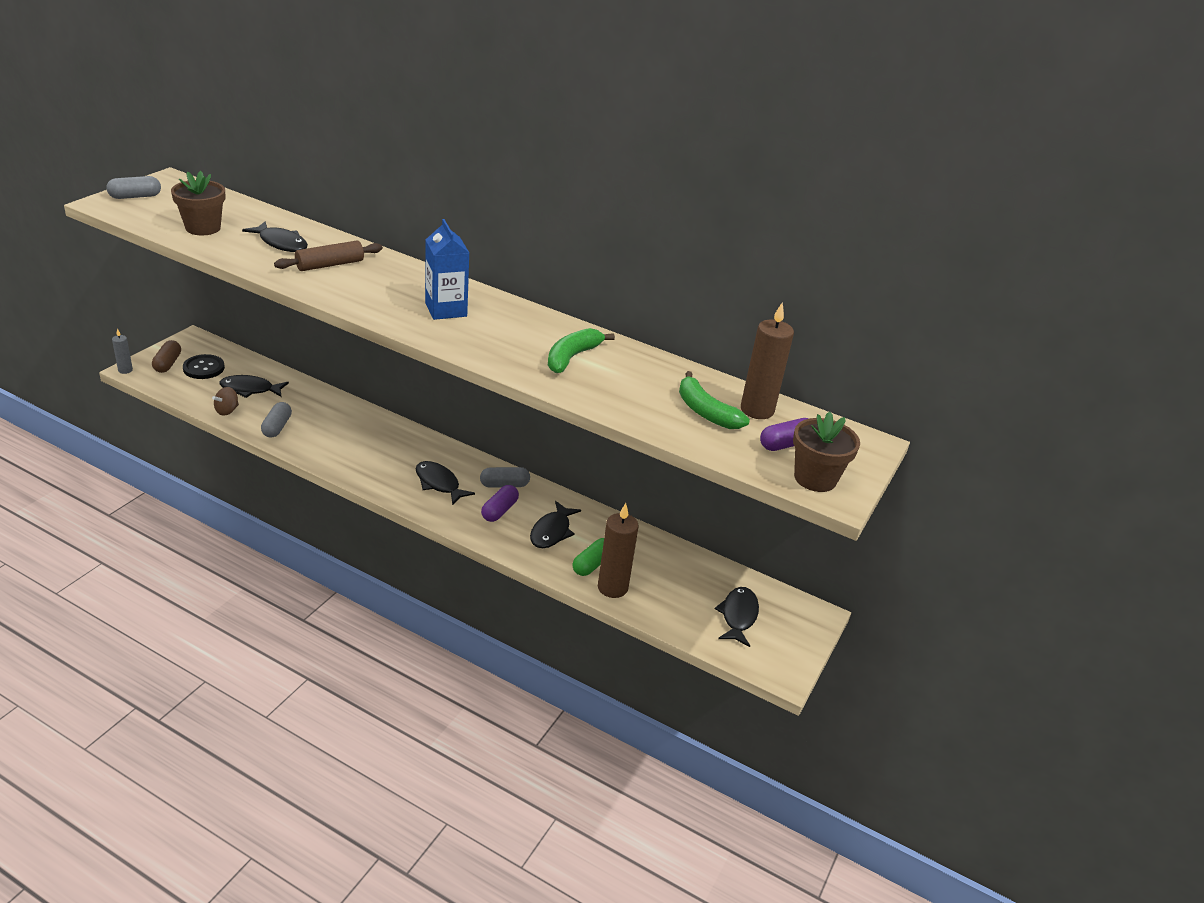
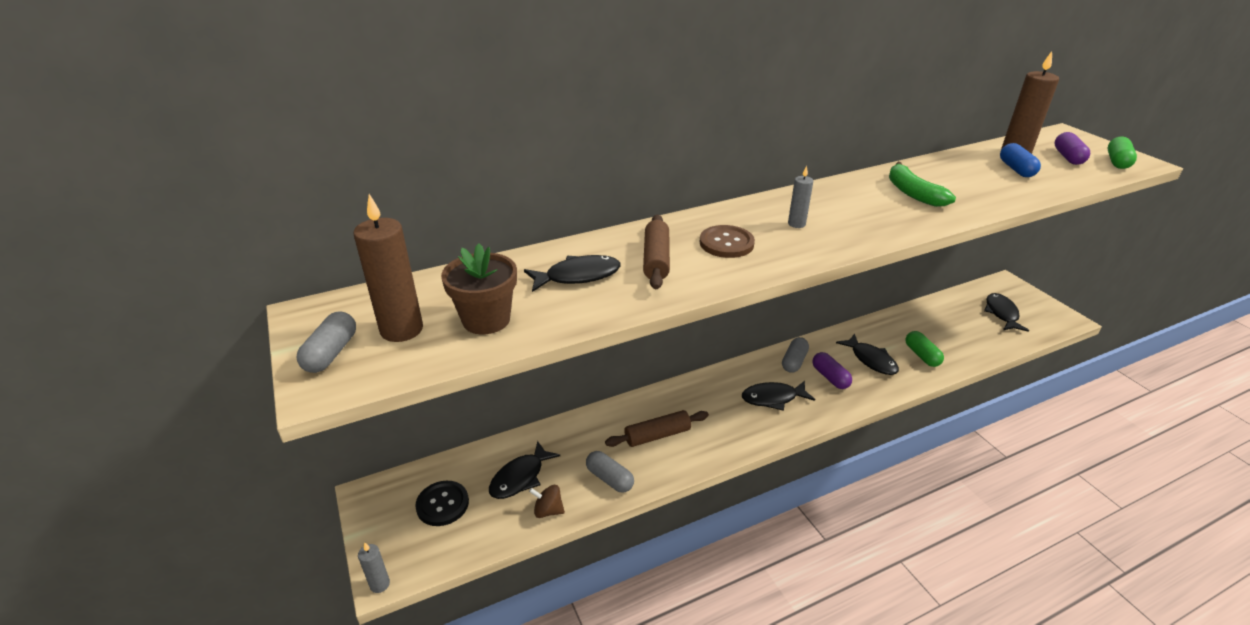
camera: 50 degrees left, 0 degrees up
(168, 364) = (403, 536): brown capsule -> none
(227, 411) = (548, 510): brown spinning top -> brown spinning top turned 120 degrees clockwise
(341, 436) = (657, 435): none -> brown rolling pin
(381, 286) = (726, 243): none -> brown button
(446, 310) = (796, 224): blue carton -> grey candle
(612, 587) = (954, 356): brown candle -> brown candle (401, 330)
(705, 411) = (1016, 169): green banana -> blue capsule
(738, 616) = (1001, 313): black fish -> black fish turned 45 degrees clockwise
(815, 478) = (1117, 162): brown flower pot -> green capsule

